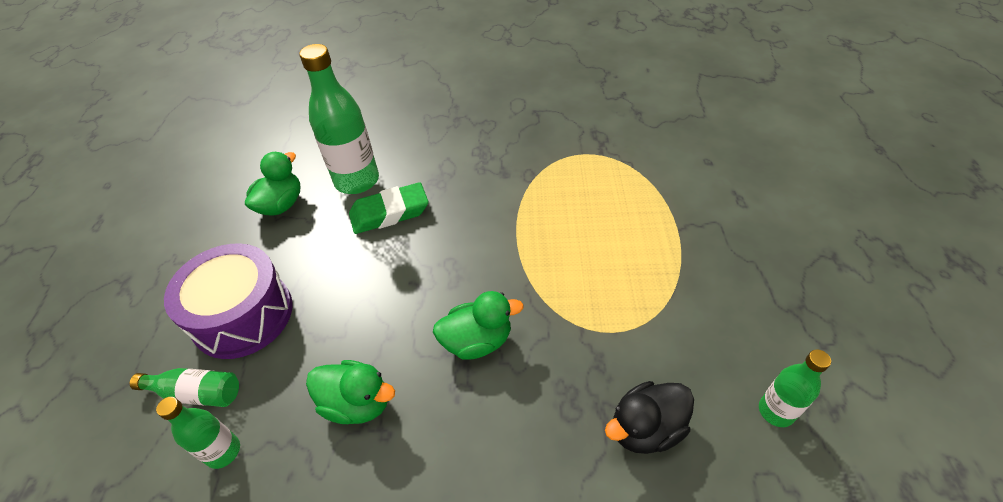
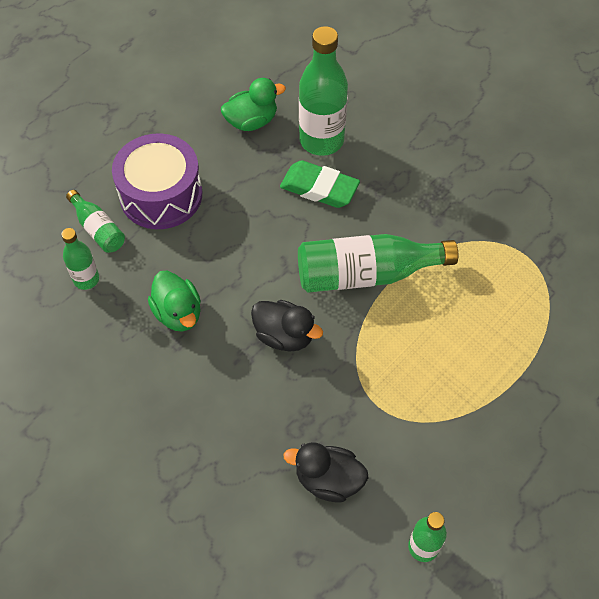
camera: 40 degrees right, 10 degrees up
(477, 341) = (284, 336): green duck -> black duck
(493, 244) = (366, 274): none -> green bottle

